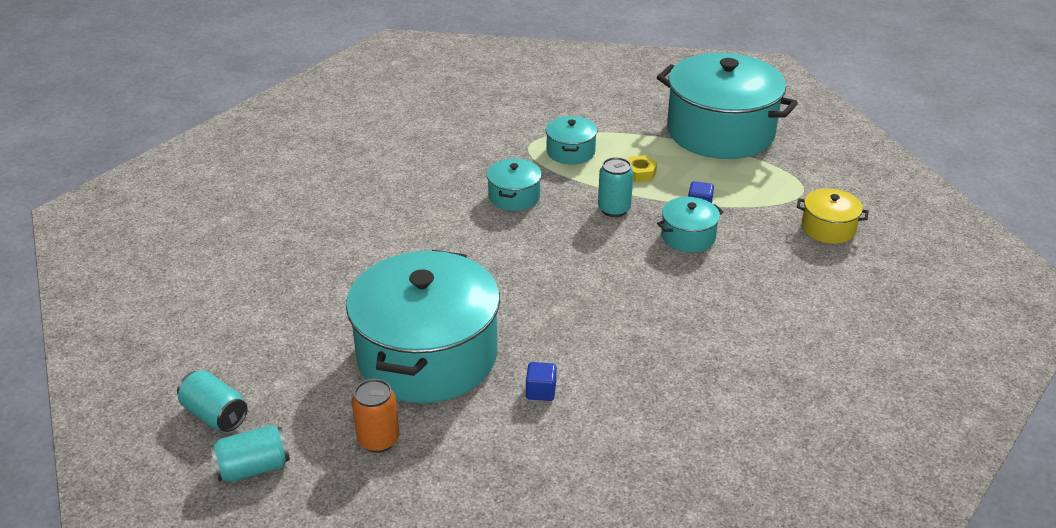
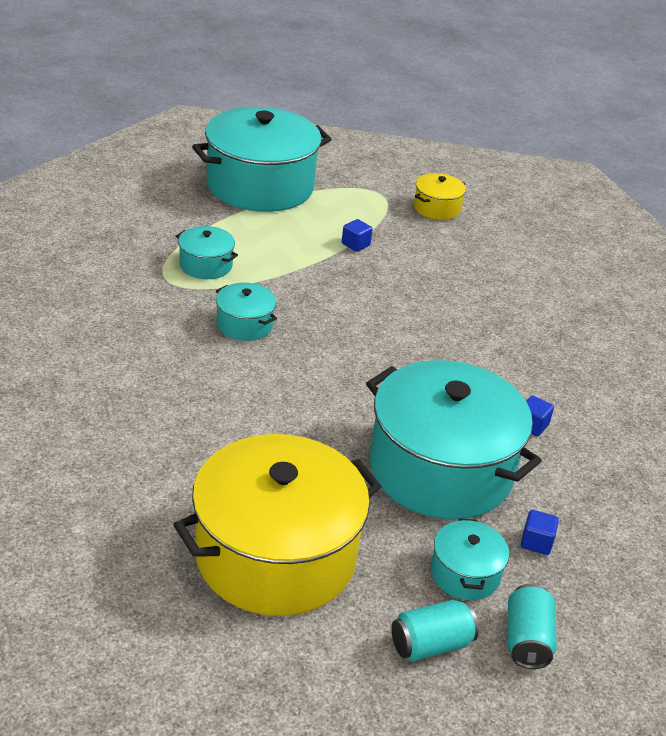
camera: 65 degrees left, 0 degrees up
(259, 307) = (275, 555): none -> yellow pot
(378, 440) = (536, 542): orange can -> blue cube
(614, 209) = (318, 283): turquoise can -> none
(640, 173) = (278, 248): yellow nut -> none
(688, 237) = (391, 268): turquoise pot -> turquoise pot (465, 574)

